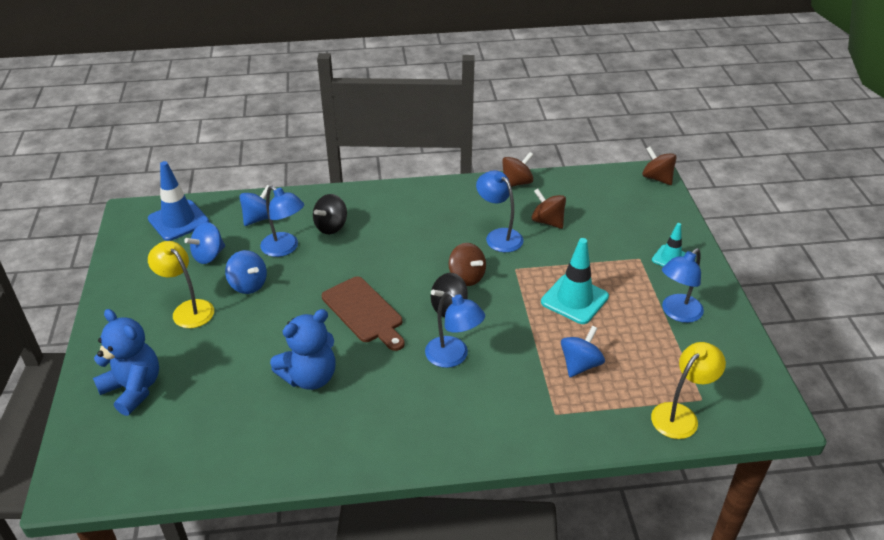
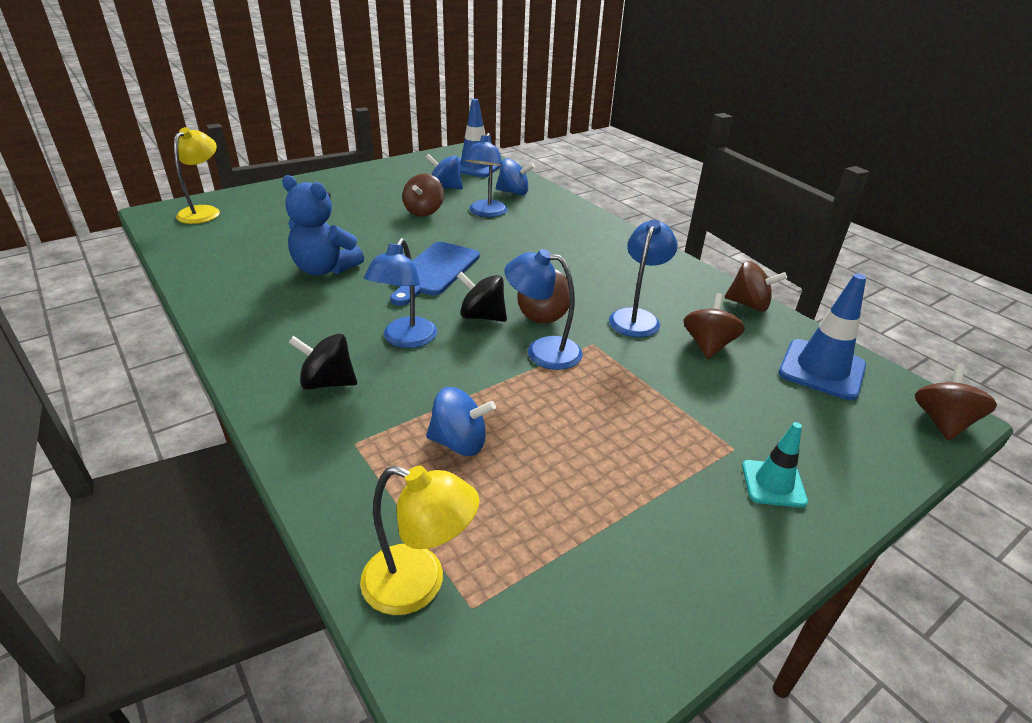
camera: 60 degrees right, 5 degrees down
(133, 389) = (270, 204): blue teddy bear -> none
(188, 309) = (374, 198): yellow lamp -> yellow lamp (204, 212)
(248, 285) = (424, 211): blue spinning top -> brown spinning top
(331, 226) = (539, 224): black spinning top -> black spinning top (328, 382)
(364, 312) = (434, 271): brown cutting board -> blue cutting board
(574, 299) = (582, 405): turquoise traffic cone -> none
(595, 192) = (821, 369): none -> blue traffic cone
(677, 313) = (652, 523): blue lamp -> blue lamp (542, 351)

